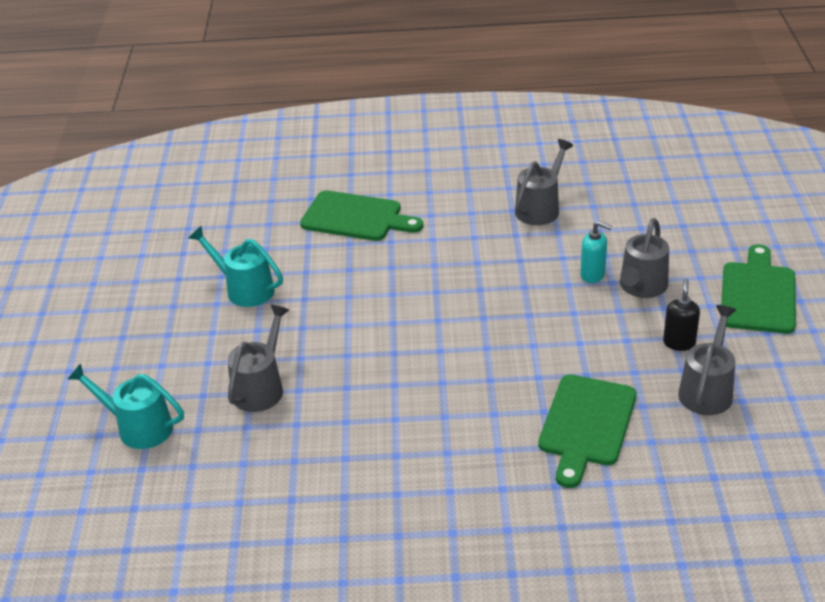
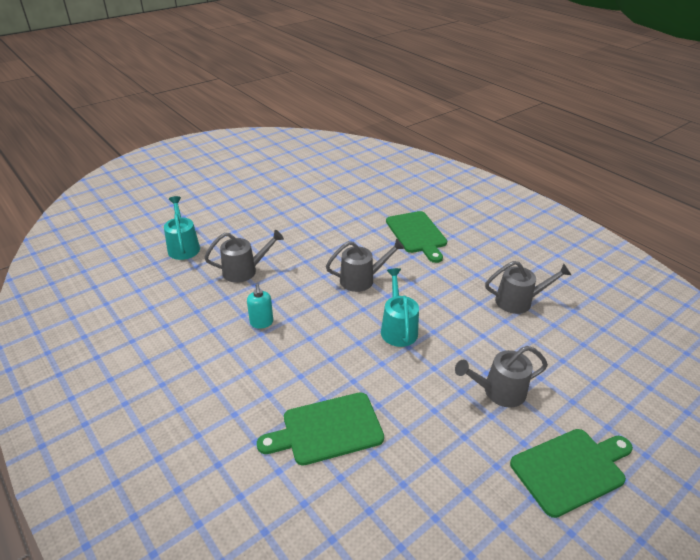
camera: 50 degrees right, 0 degrees up
(244, 289) = (316, 227): turquoise watering can -> turquoise watering can (398, 328)
(593, 275) = (482, 359): turquoise soap dispenser -> turquoise soap dispenser (261, 323)
(679, 343) = (461, 443): black soap dispenser -> none
(707, 390) = (426, 487): grey watering can -> grey watering can (362, 279)

